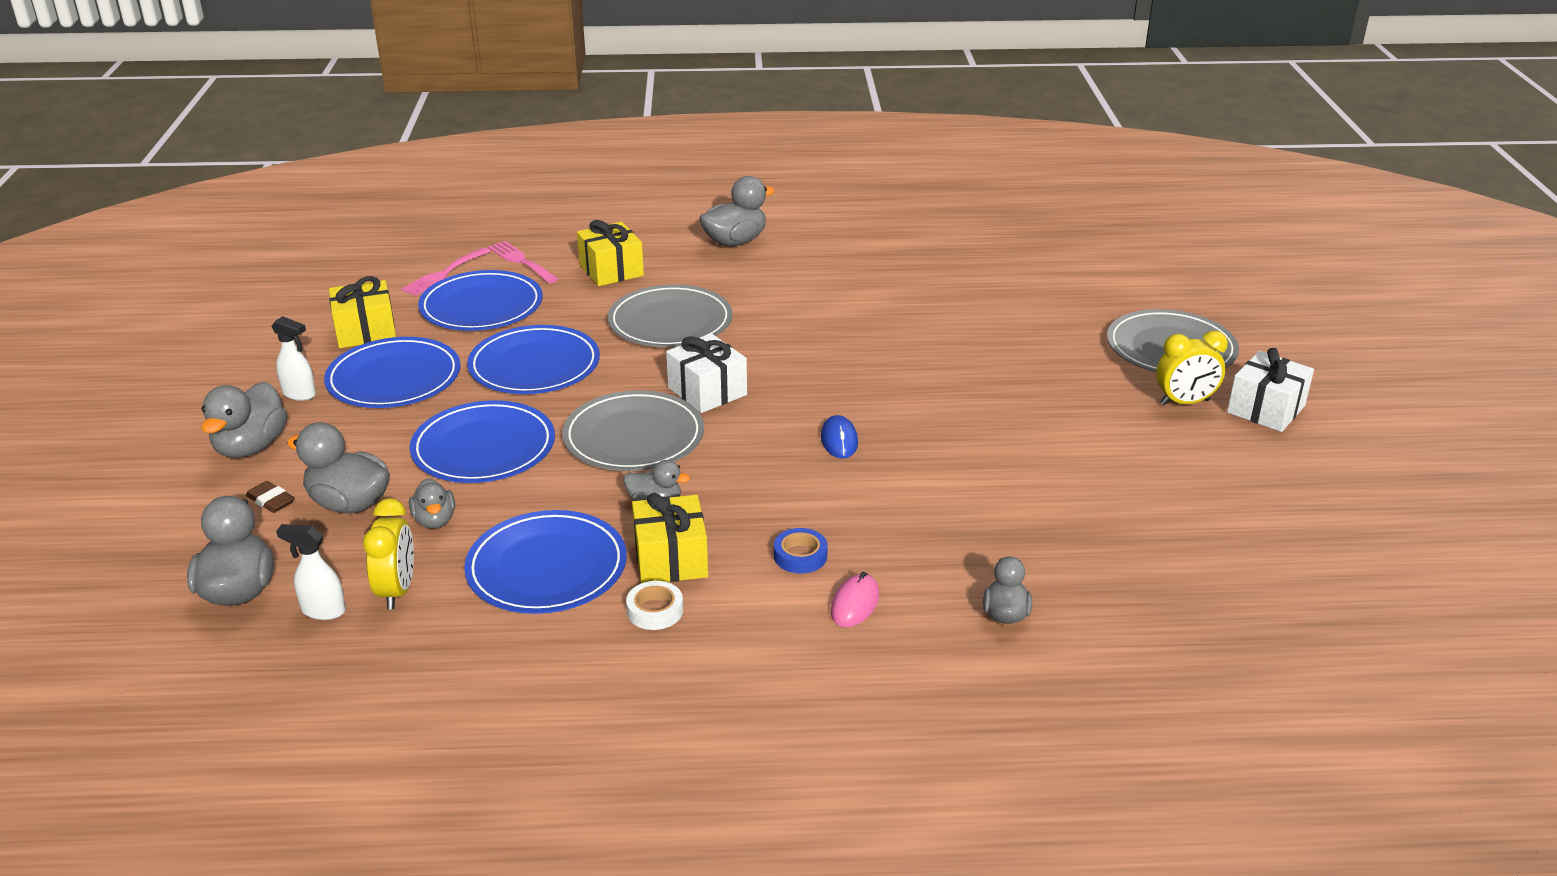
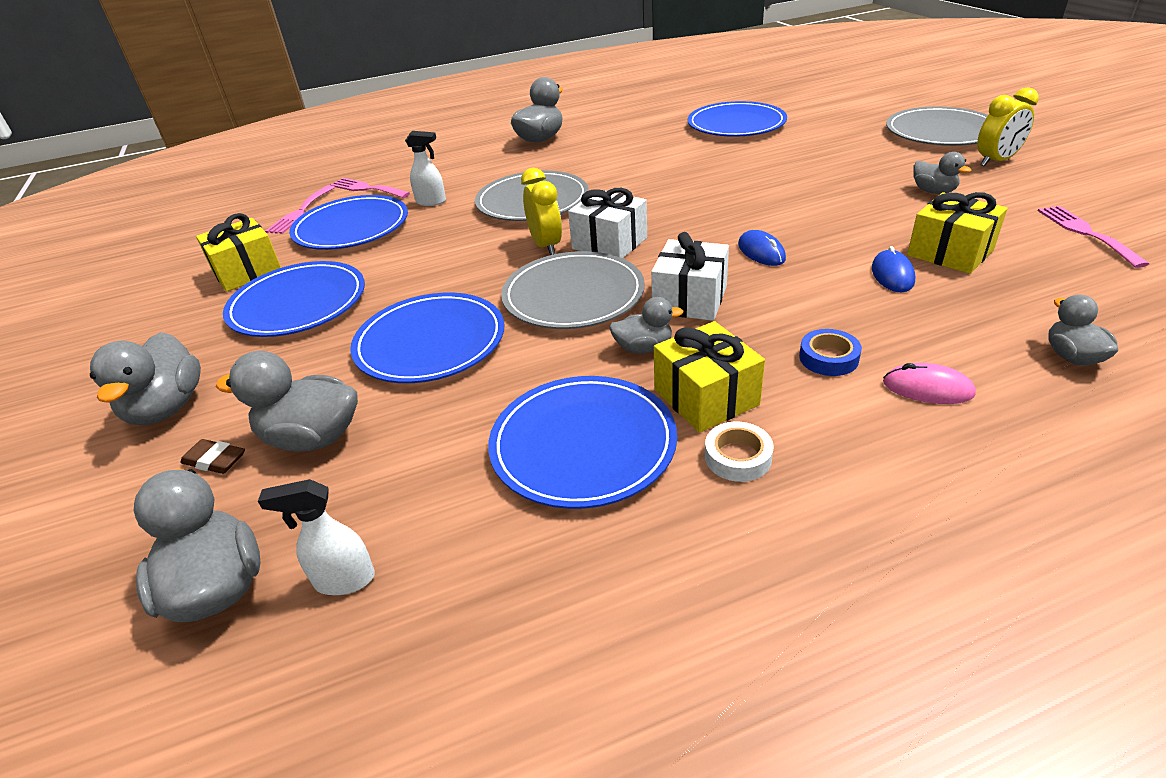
camera: 15 degrees left, 5 degrees up
(300, 394) = (202, 342): white spray bottle -> white spray bottle (431, 202)
(397, 591) = (426, 524): yellow clock -> yellow clock (546, 246)
(435, 520) = (422, 429): grey duck -> grey duck (933, 191)
(534, 365) = (433, 261): blue plate -> blue plate (736, 124)
(611, 270) = (452, 178): yellow gift -> yellow gift (950, 252)
(855, 603) = (927, 388): pink mouse -> pink mouse turned 75 degrees counterclockwise
(935, 497) = (892, 275): none -> blue mouse
(1169, 508) = (1086, 233): none -> pink fork
(1266, 409) = (1058, 152): white gift -> white gift (690, 299)

